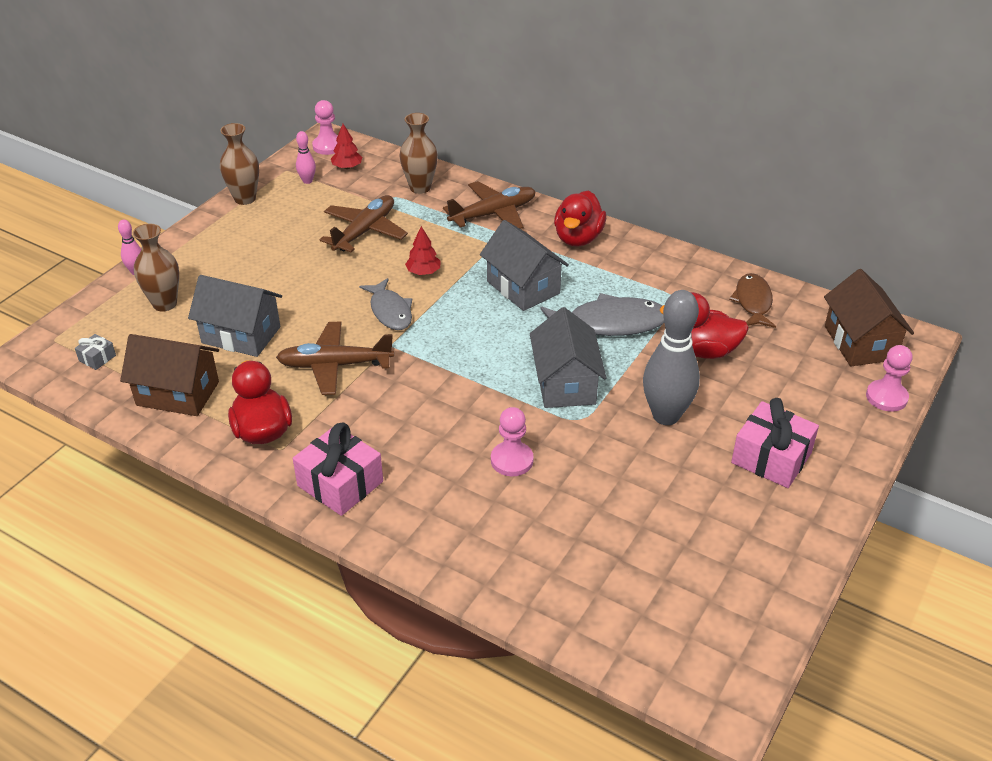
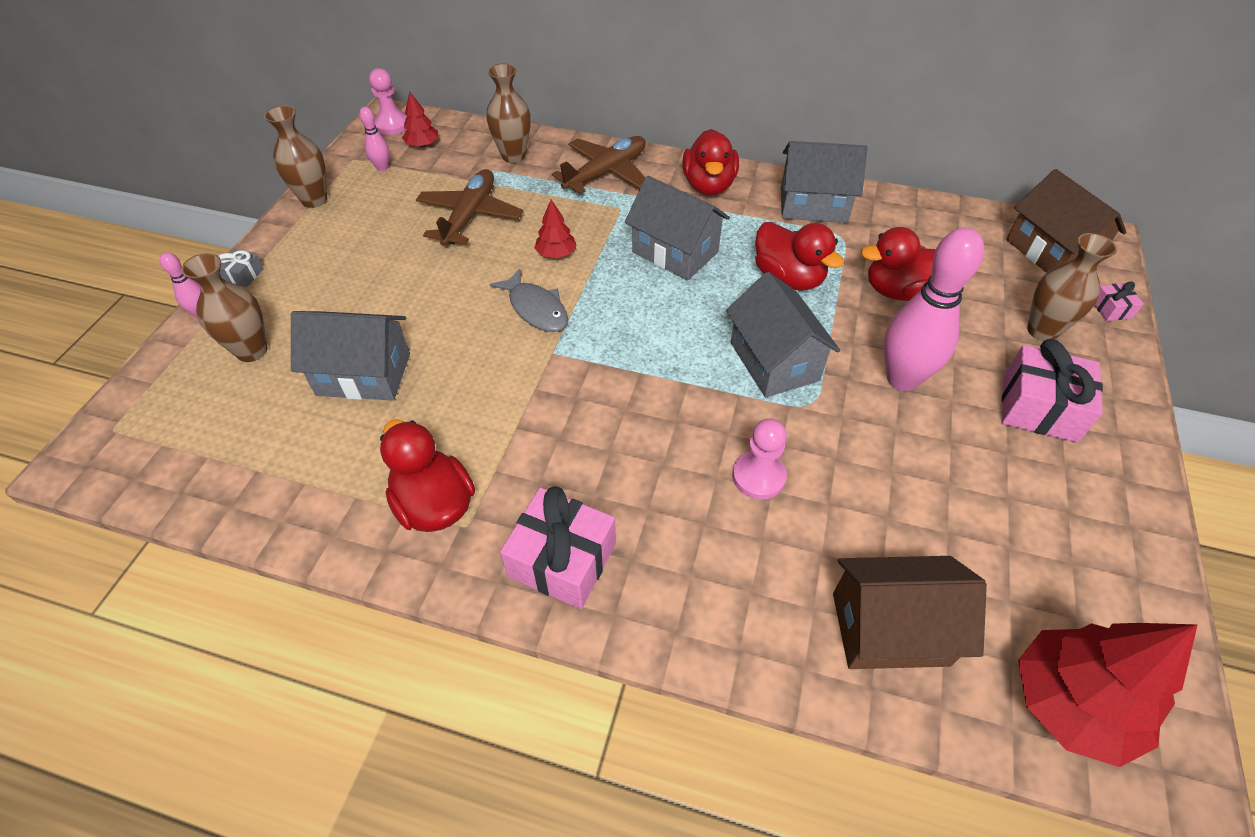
camera: 15 degrees left, 10 degrees up
(97, 358) = (180, 445): grey gift -> grey gift (244, 275)
(177, 393) = (304, 474): brown house -> brown house (889, 629)
(334, 365) = (495, 392): brown plane -> none
(610, 324) = (788, 278): grey fish -> red duck
(663, 269) = (813, 205): none -> grey house
(666, 416) = (902, 379): grey bowling pin -> pink bowling pin
(671, 648) = (1070, 703): none -> red tree
(753, 302) = (921, 226): brown fish -> none
(811, 402) = (1042, 331): none -> brown vase
(886, 397) = (1111, 309): pink pawn -> pink gift

